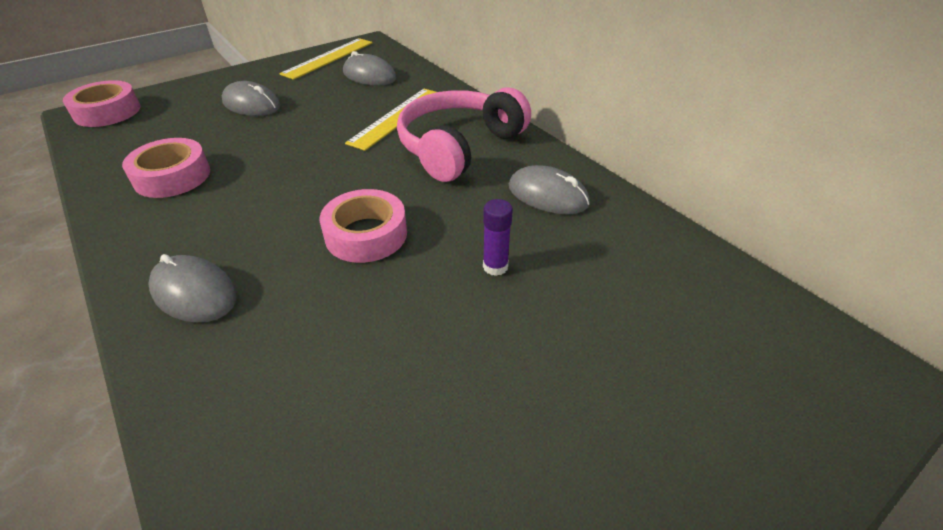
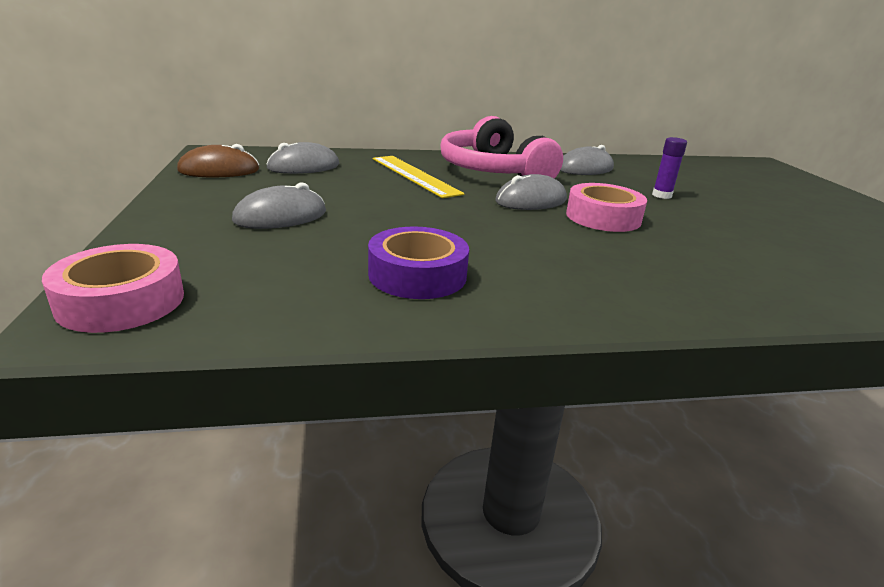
camera: 65 degrees left, 15 degrees down
(172, 176) = (417, 275): pink tape -> purple tape
(194, 292) = (661, 286): grey mouse -> grey mouse (531, 200)
(328, 58) = (219, 170): yellow ruler -> brown mouse

